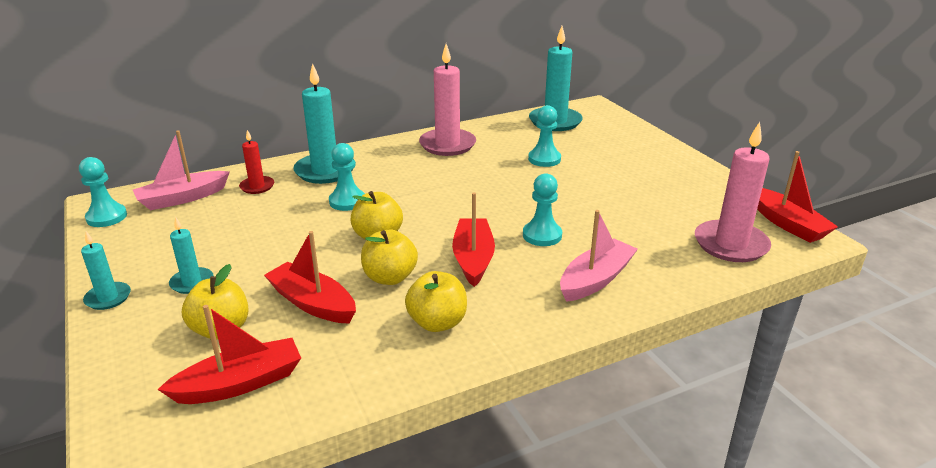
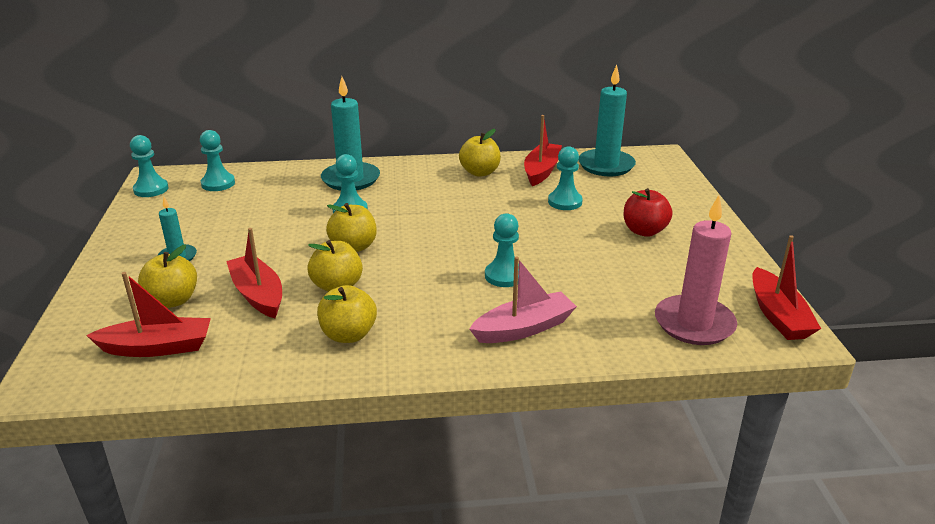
camera: 20 degrees right, 0 degrees up
(108, 298) = (109, 256): turquoise candle -> none
(182, 198) = (218, 183): pink boat -> turquoise pawn
(257, 186) = (284, 184): red candle -> none
(447, 145) = (480, 172): pink candle -> yellow apple
(473, 259) = (422, 285): red boat -> red boat (541, 171)
(630, 173) = (644, 231): none -> red apple

